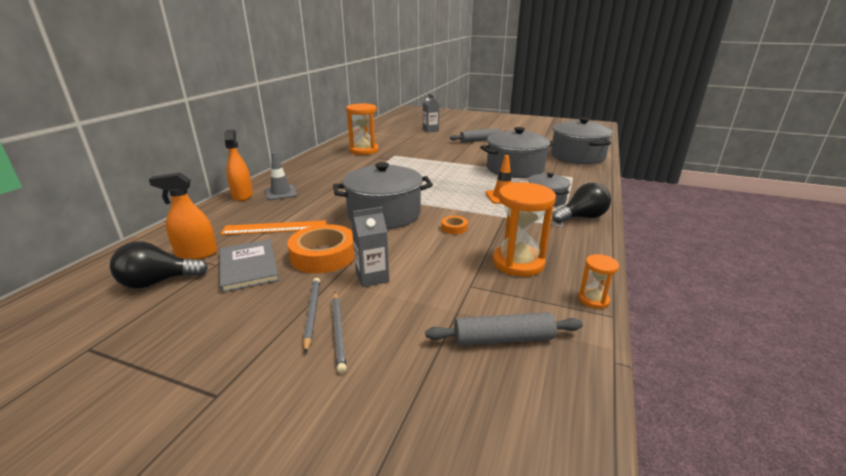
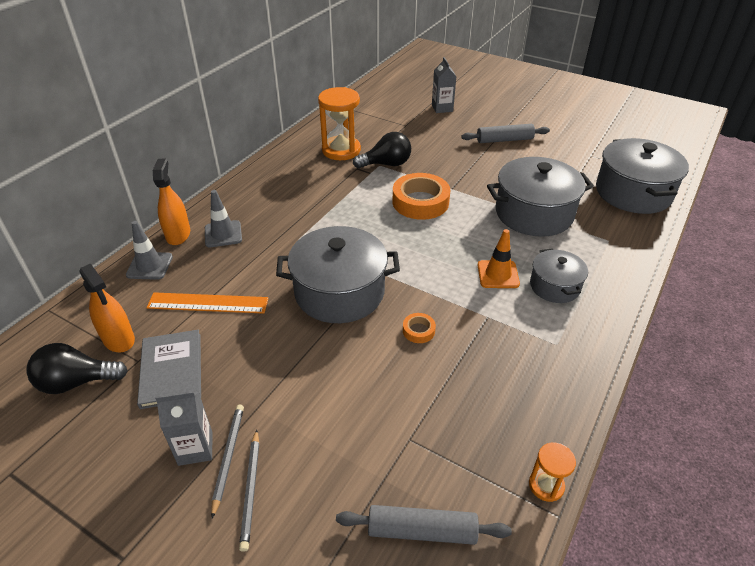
camera: 10 degrees right, 15 degrees up
(196, 253) = (118, 339): orange spray bottle -> orange spray bottle turned 135 degrees counterclockwise
(220, 213) = (149, 266): none -> grey traffic cone
(323, 255) = (255, 361): orange tape -> orange tape (420, 202)
(372, 277) = (302, 408): grey carton -> grey carton (195, 448)
(518, 263) = (478, 407): orange hourglass -> none
(582, 217) = (588, 331): black light bulb -> black light bulb (386, 164)

